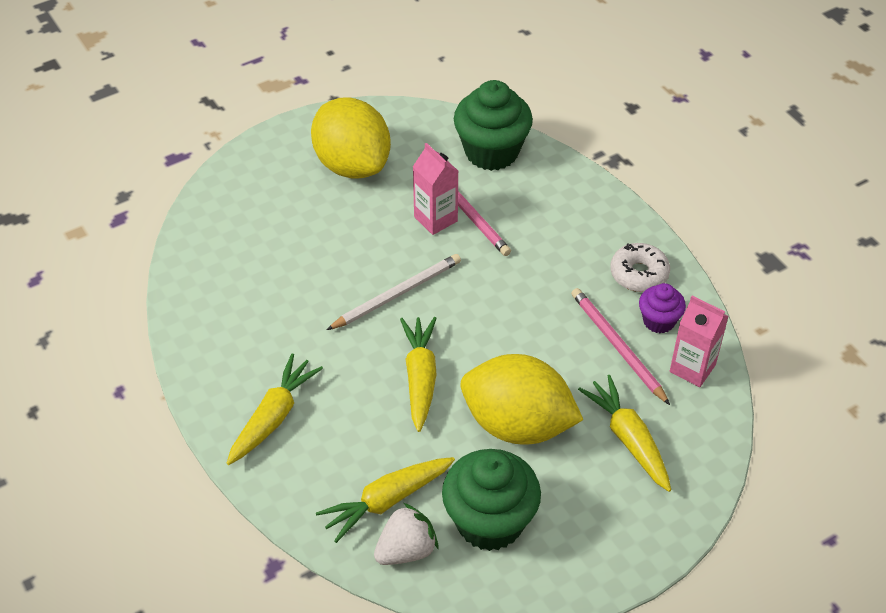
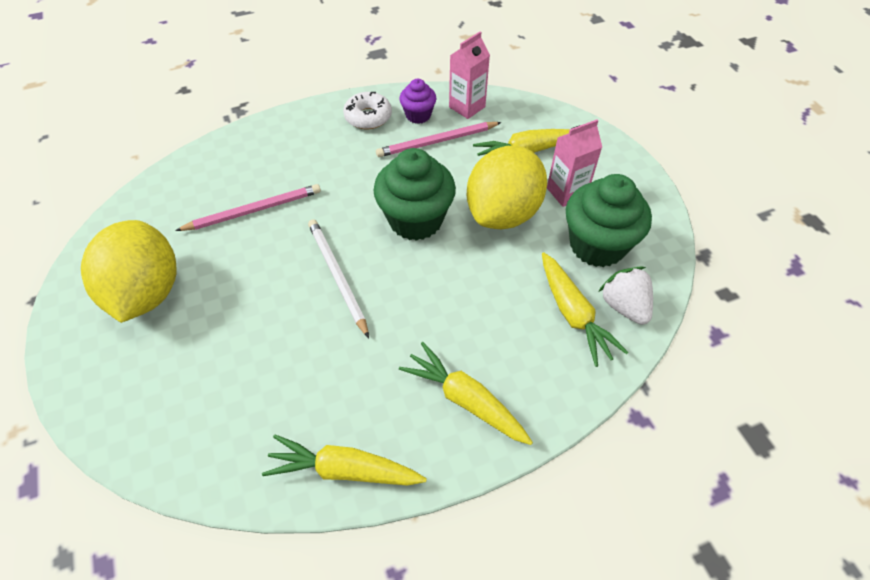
camera: 80 degrees left, 5 degrees up
(352, 164) = (146, 292): yellow lemon -> yellow lemon turned 75 degrees counterclockwise
(420, 377) = (441, 271): yellow carrot -> yellow carrot (344, 469)
(435, 219) = (254, 234): pink carton -> pink carton (566, 192)
(491, 152) = (188, 182): green cupcake -> green cupcake (415, 220)

